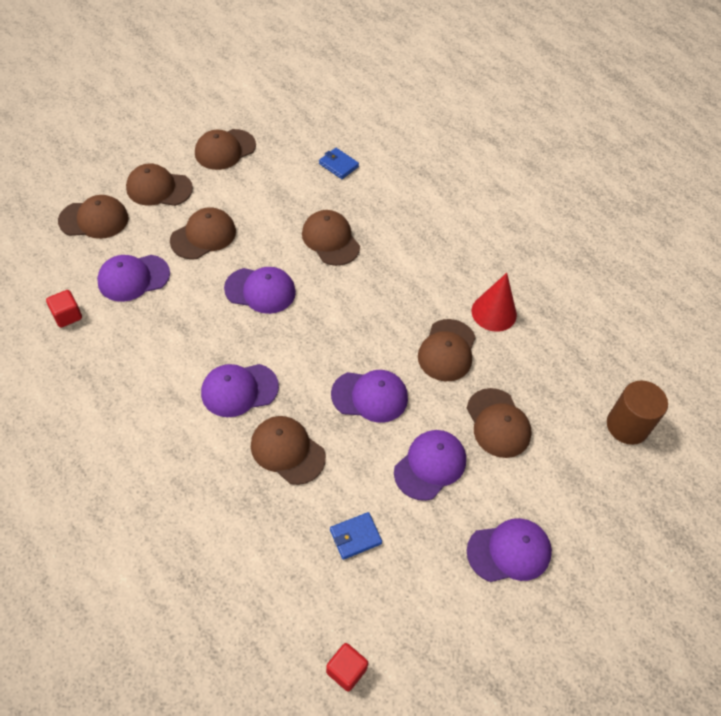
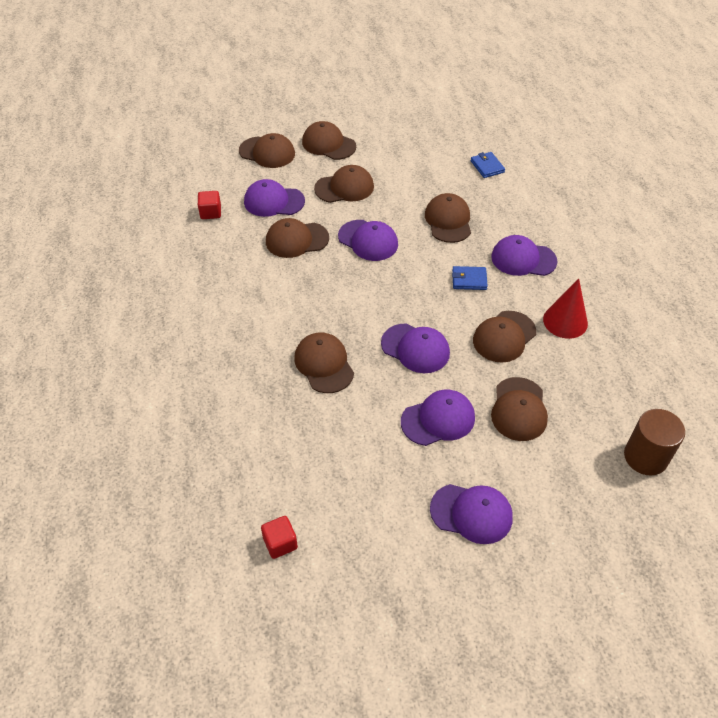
camera: 30 degrees right, 5 degrees down
(225, 150) = (397, 130): brown cap -> brown cap (296, 240)
(239, 390) = (310, 307): purple cap -> purple cap (523, 259)
(355, 537) = (343, 448): blue wallet -> blue wallet (469, 280)

